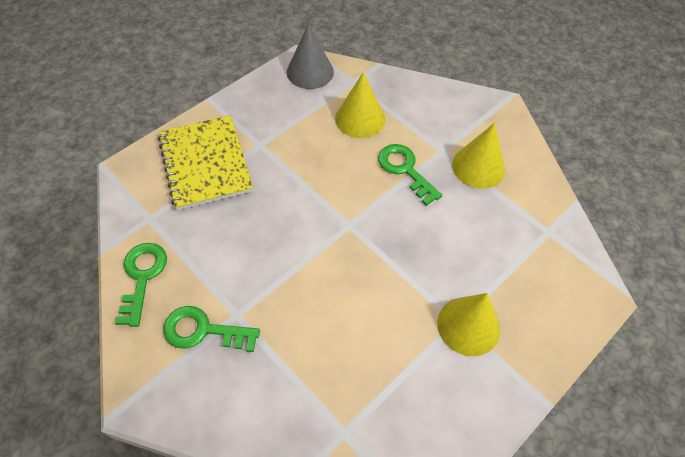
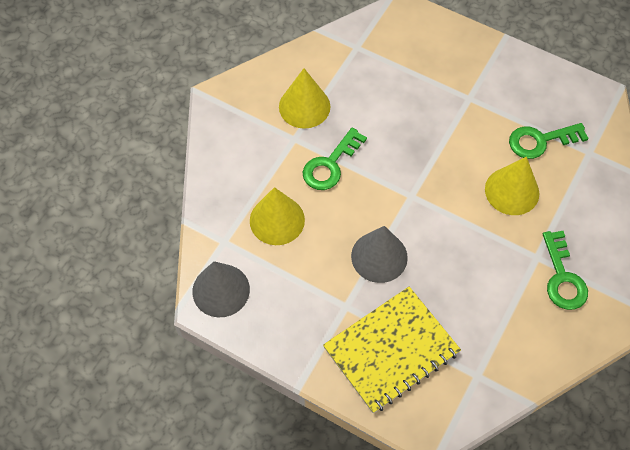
camera: 105 degrees left, 5 degrees up
(142, 277) = (539, 351): green key -> green key (540, 141)
(295, 180) = (379, 256): none -> grey cone
(468, 325) = (469, 90): yellow cone -> yellow cone (512, 191)

